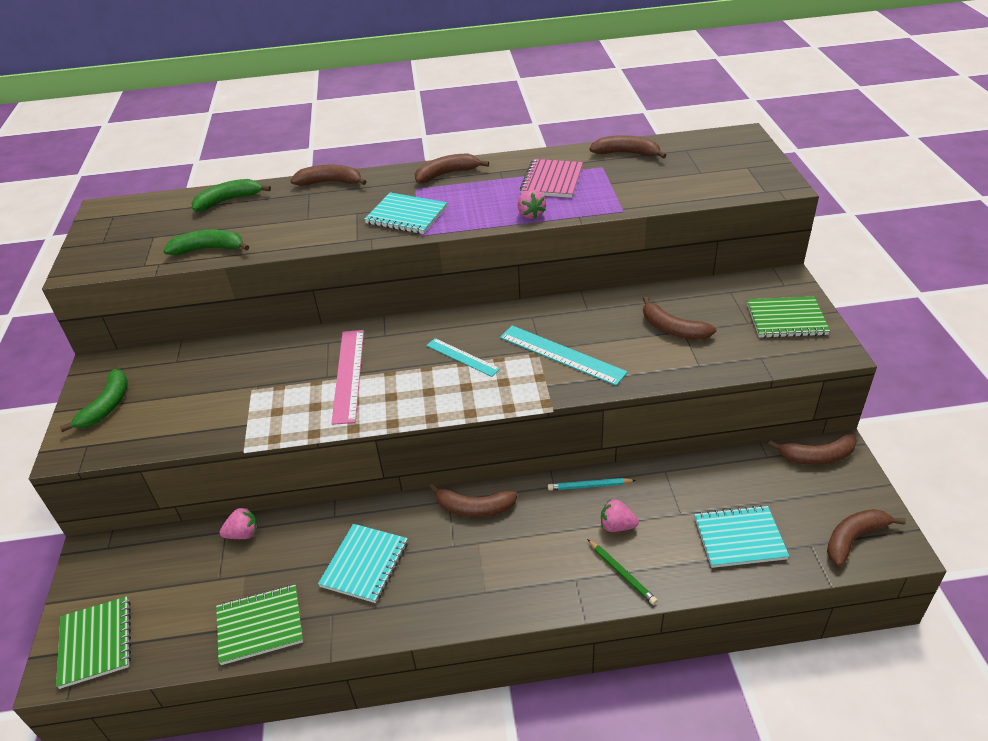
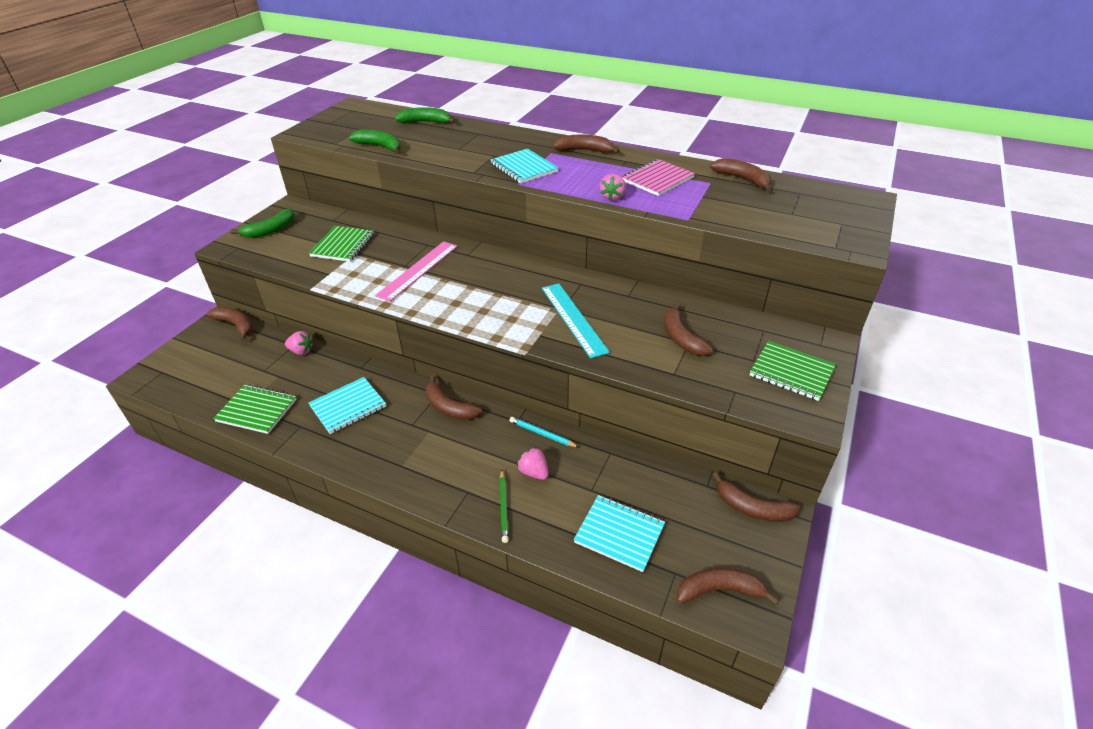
camera: 30 degrees right, 0 degrees up
(96, 643) = (172, 372): green notebook -> green notebook (343, 245)
(330, 182) = (500, 131): brown banana -> brown banana (236, 325)
(462, 357) = (502, 290): turquoise ruler -> none

